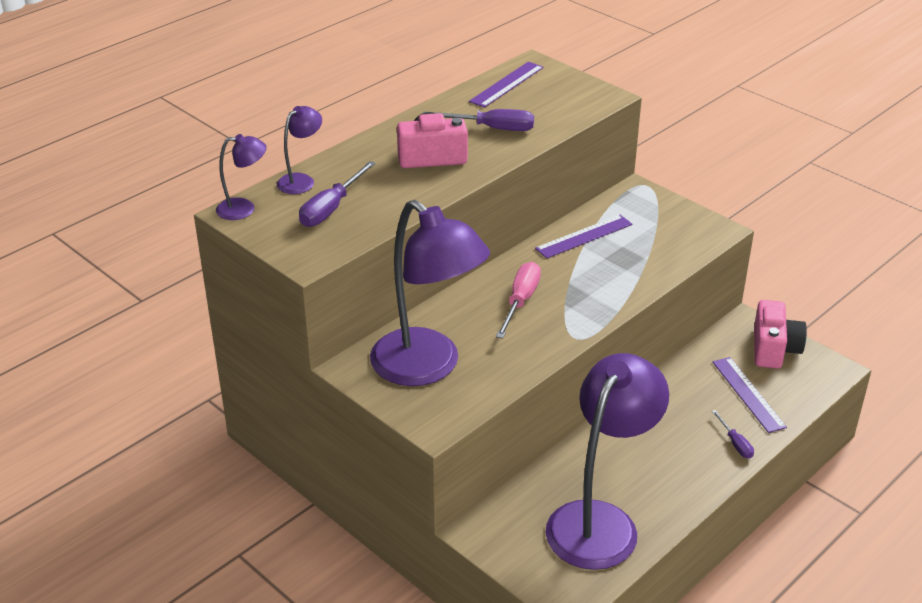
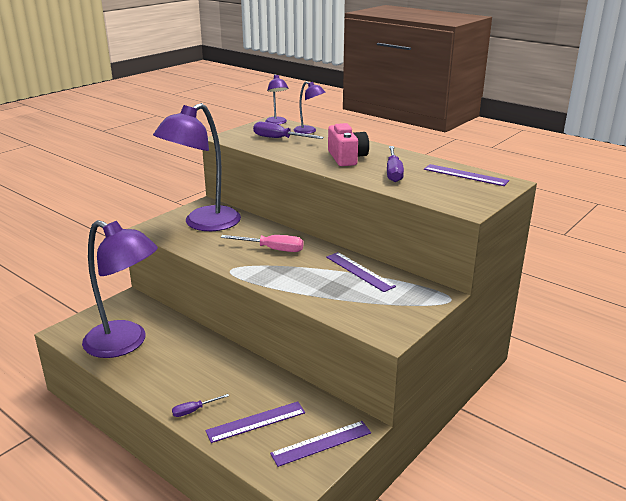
camera: 85 degrees right, 10 degrees down
(774, 349) = (321, 443): pink camera -> purple ruler

